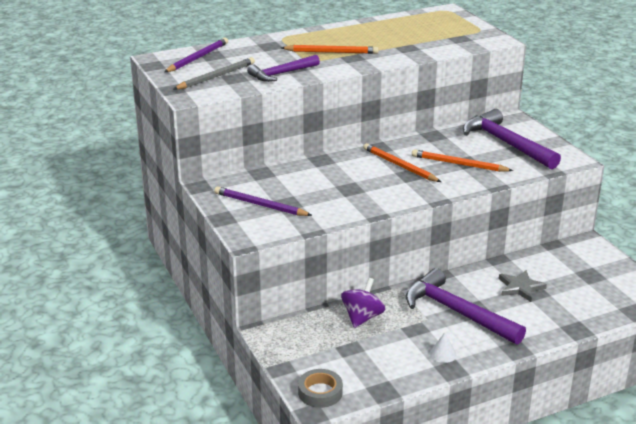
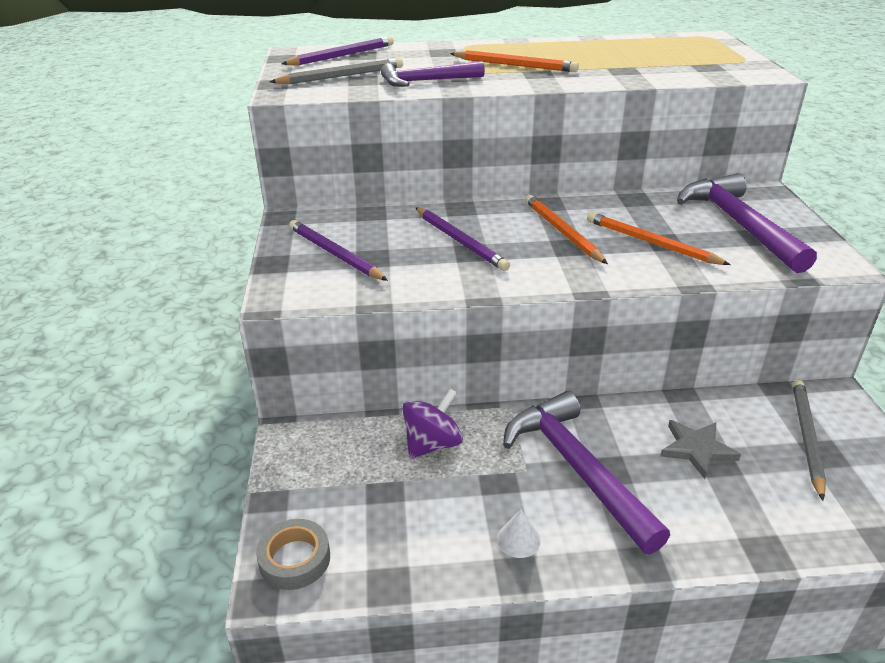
camera: 20 degrees right, 5 degrees up
(338, 182) = (460, 241): none -> purple pencil
(578, 269) = (806, 438): none -> grey pencil

